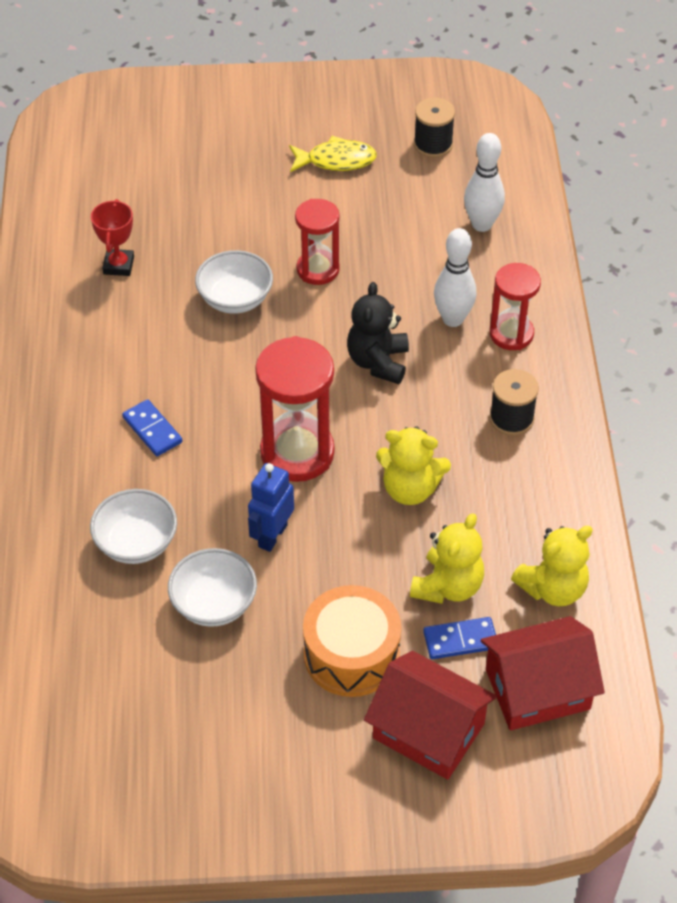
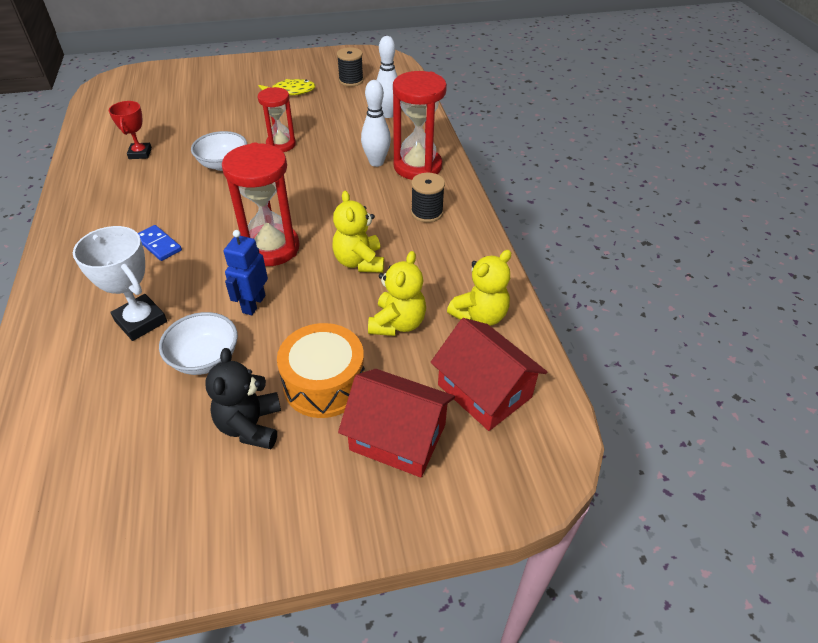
camera: 10 degrees left, 5 degrees down
(136, 543) = (141, 321): white bowl -> white trophy
(378, 362) = (327, 190): black teddy bear -> black teddy bear (250, 426)
(410, 489) = (359, 262): yellow teddy bear -> yellow teddy bear turned 75 degrees clockwise
(460, 640) = (414, 361): blue domino -> none
(511, 334) = (417, 167): red hourglass -> red hourglass, size x1.58
(537, 689) = (484, 391): red house -> red house turned 75 degrees clockwise

